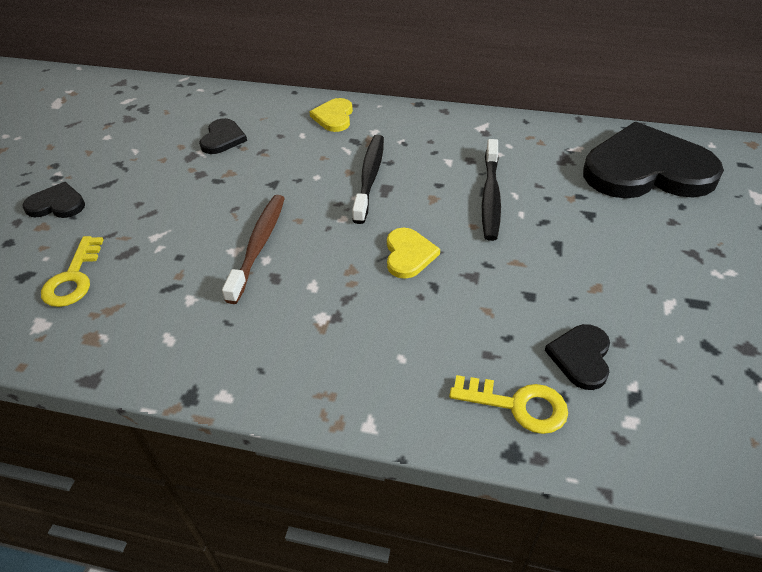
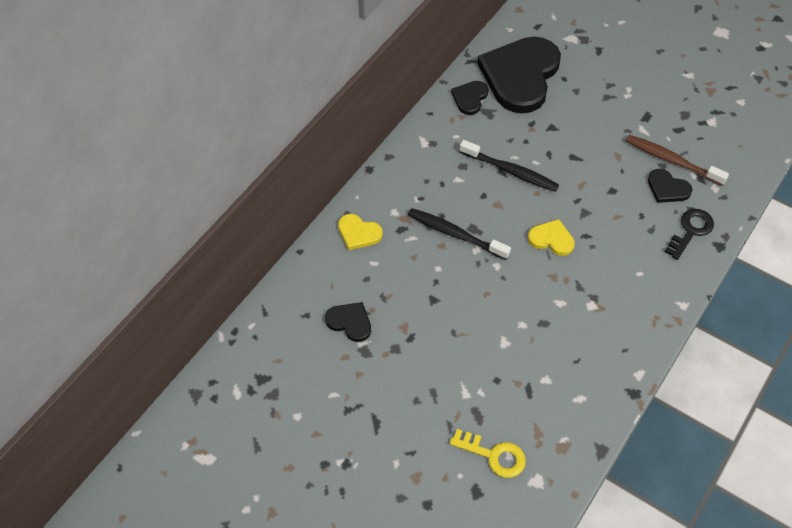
camera: 70 degrees left, 10 degrees up
(57, 204) = (390, 464): black heart -> black heart (470, 98)
(258, 246) = (506, 326): brown toothbrush -> brown toothbrush (672, 160)
(518, 405) = (691, 231): yellow key -> black key

